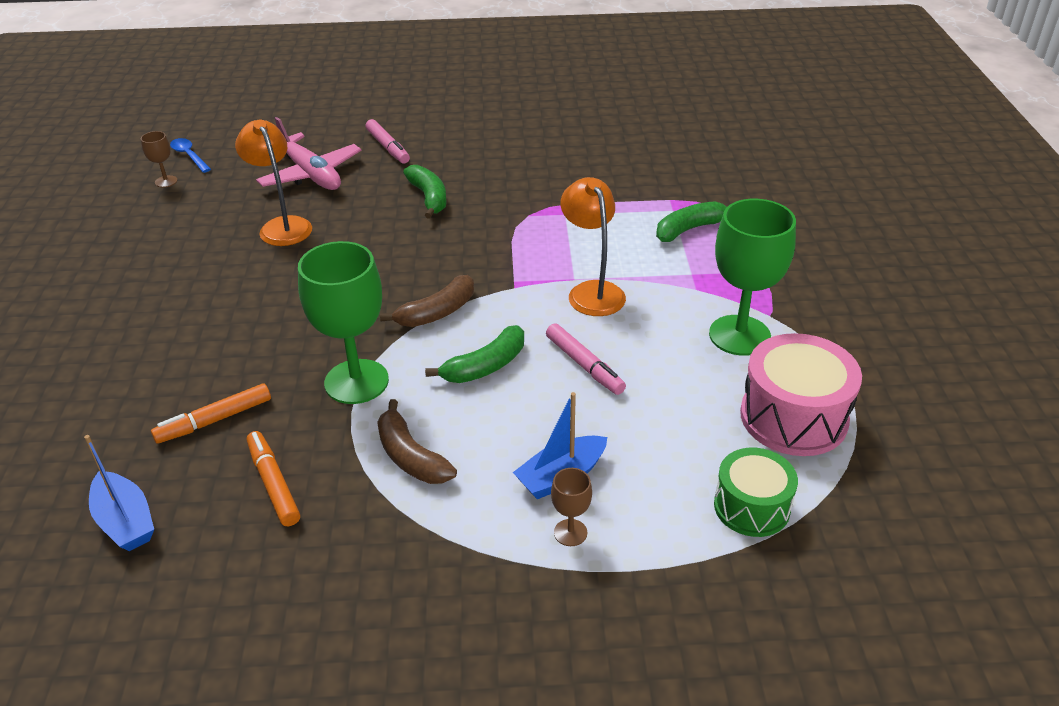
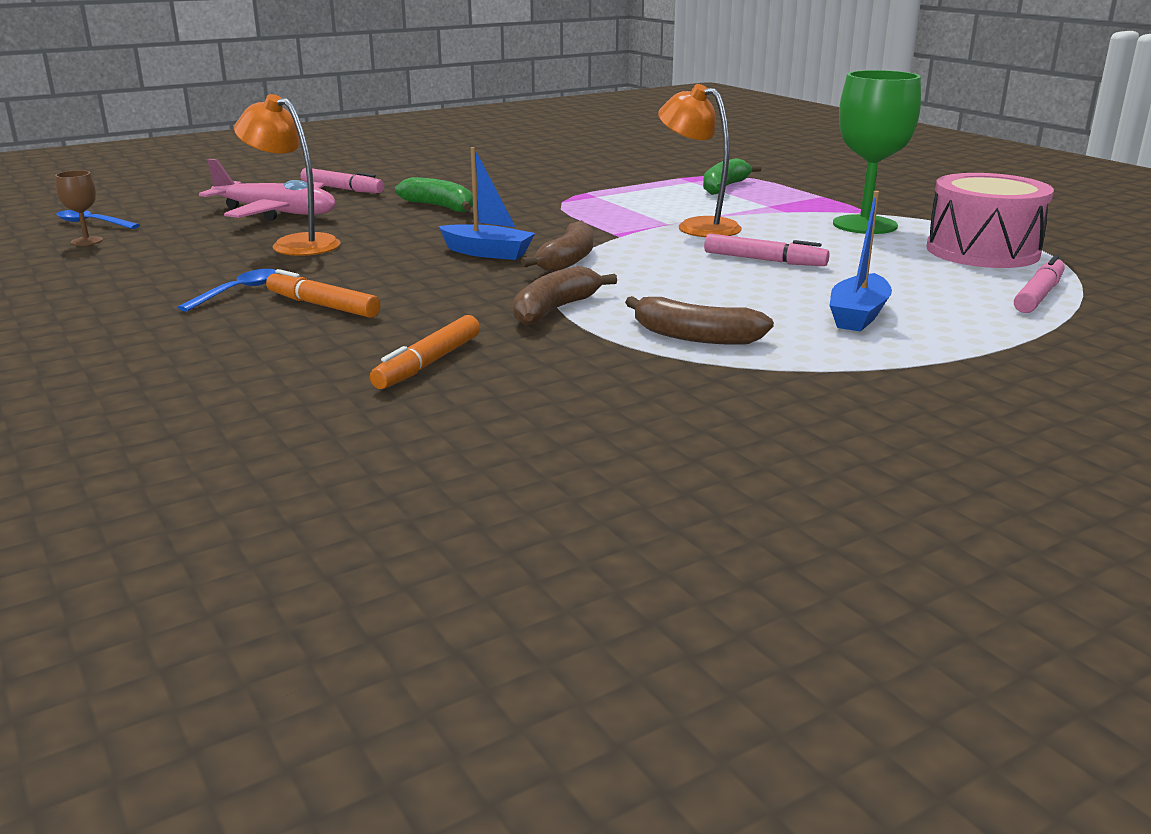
camera: 30 degrees left, 15 degrees down
(125, 521) = (432, 449): blue boat -> blue boat (487, 253)
(191, 283) = (237, 292): none -> blue spoon
(273, 484) = (575, 384): orange marker -> orange marker (322, 306)
(356, 381) = (554, 310): green goblet -> brown banana
(485, 366) = (673, 277): green banana -> none
(570, 532) = (924, 340): brown goblet -> none
(751, 507) = (1038, 295): green drum -> pink marker

